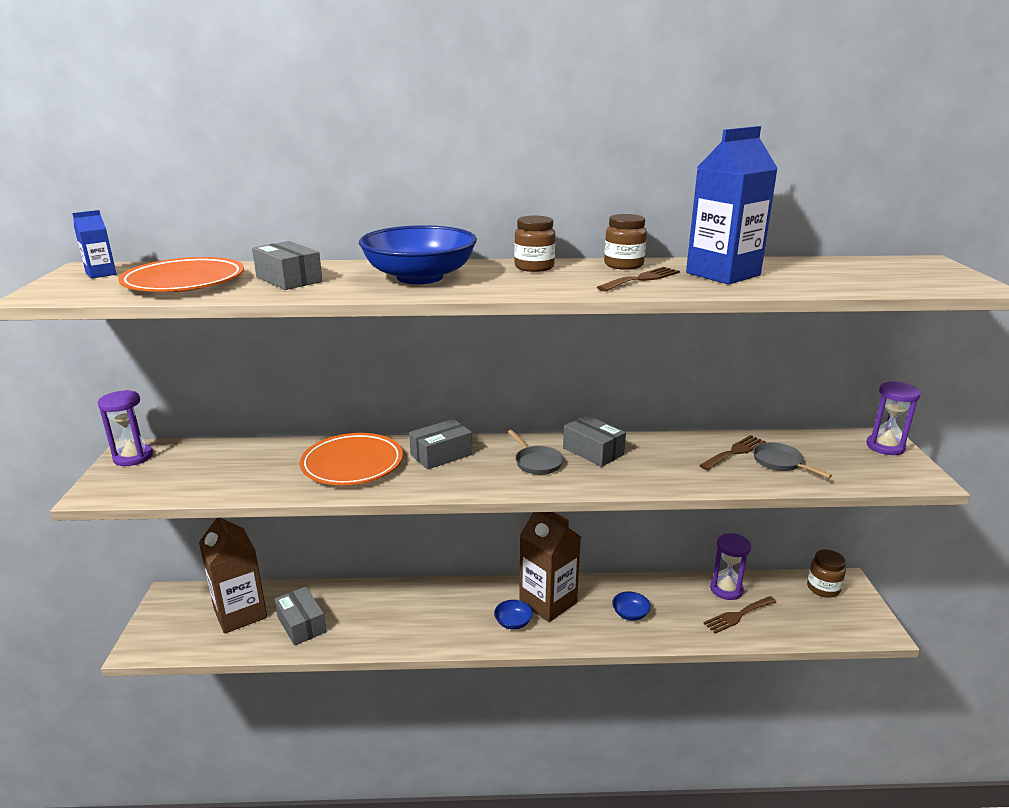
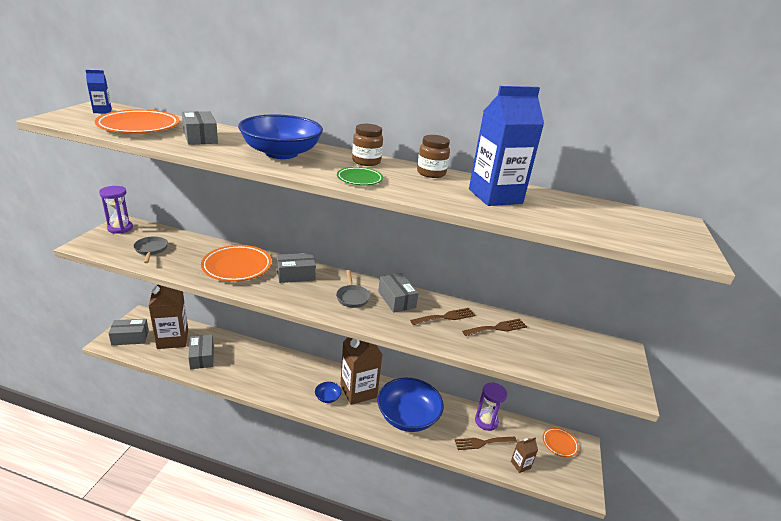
camera: 15 degrees right, 5 degrees up
(171, 630) = (130, 337): none -> grey box
(553, 286) = (359, 179): none -> green plate
(630, 614) = (408, 416): blue bowl -> blue bowl, size x2.41
(642, 279) = (429, 187): brown fork -> brown fork (445, 317)
(780, 462) = (525, 346): grey pan -> grey pan (151, 250)
(796, 626) = (520, 465): none -> brown carton
(823, 588) = (559, 443): brown jar -> orange plate
(885, 447) = (619, 356): purple hourglass -> none

